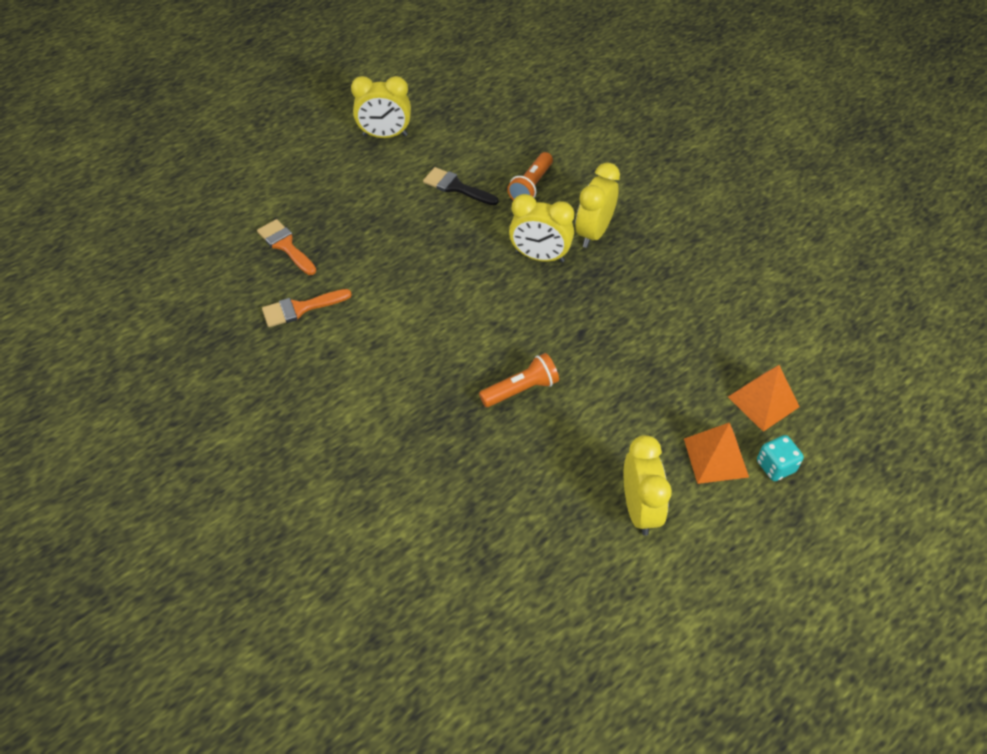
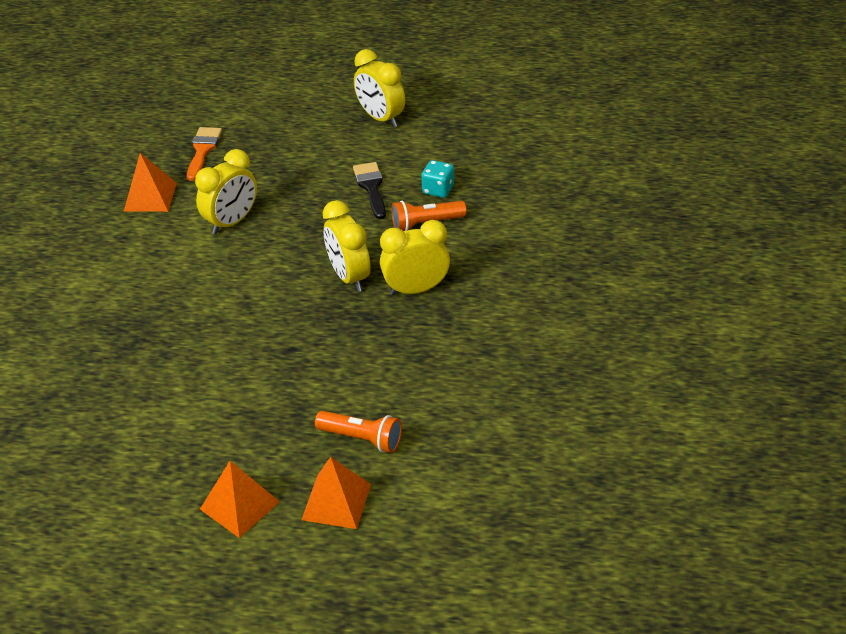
camera: 50 degrees right, 10 degrees down
(300, 308) = (150, 197): orange brush -> orange pyramid
(521, 389) = (193, 352): orange flashlight -> orange flashlight (362, 439)
(639, 509) = (138, 489): yellow clock -> yellow clock (232, 222)
(775, 466) = (269, 549): turquoise dice -> turquoise dice (438, 190)

